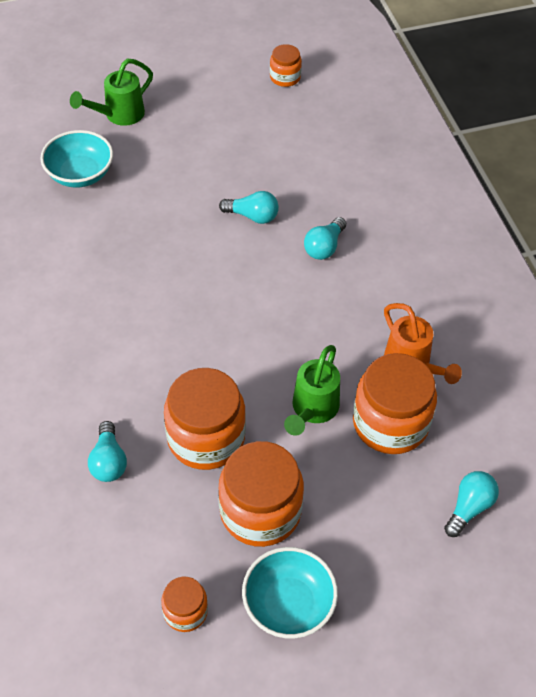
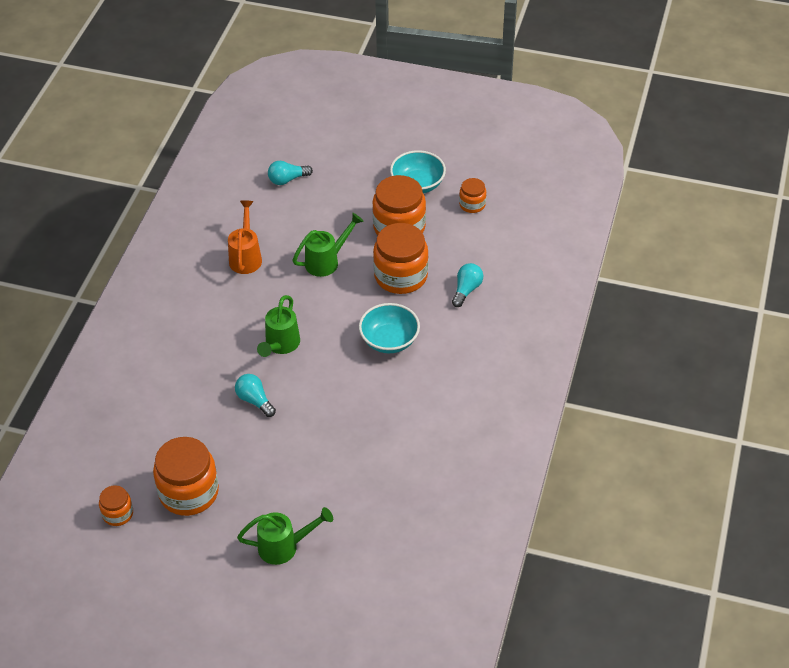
camera: 145 degrees left, 5 degrees down
(80, 174) = (355, 502): turquoise bowl -> turquoise bowl (389, 340)
(276, 281) = (280, 345): none -> green watering can
(324, 247) = (227, 353): turquoise light bulb -> none
(390, 423) = (289, 234): orange jar -> orange jar (189, 492)

